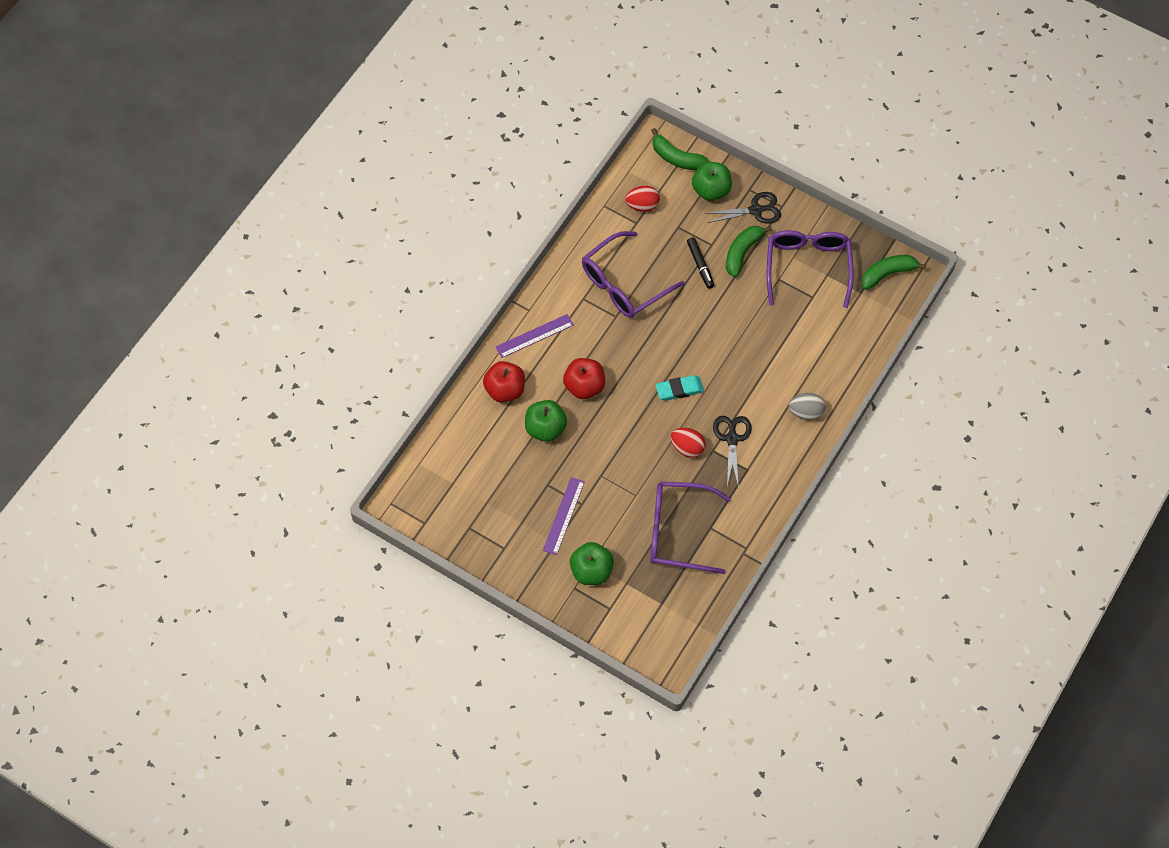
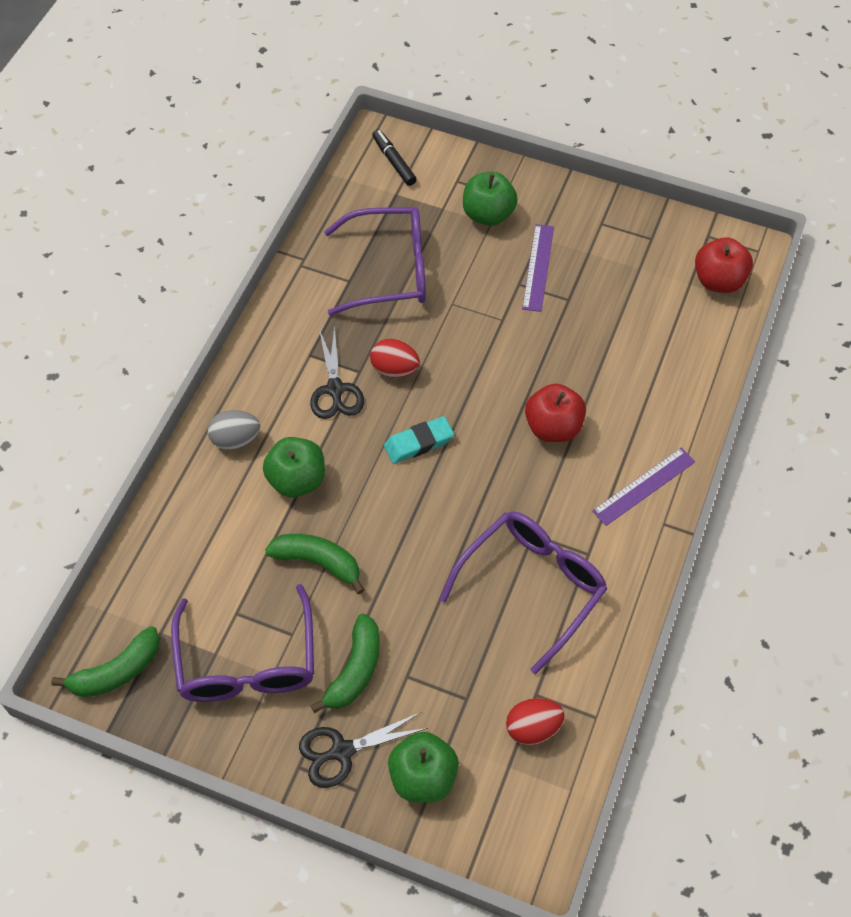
camera: 170 degrees right, 5 degrees down
(505, 390) = (661, 406): red apple -> red apple (718, 281)
(545, 428) = (591, 365): green apple -> green apple (297, 480)
(676, 157) = (494, 832): green banana -> green banana (318, 562)
(700, 265) = (419, 637): black marker -> black marker (394, 161)

